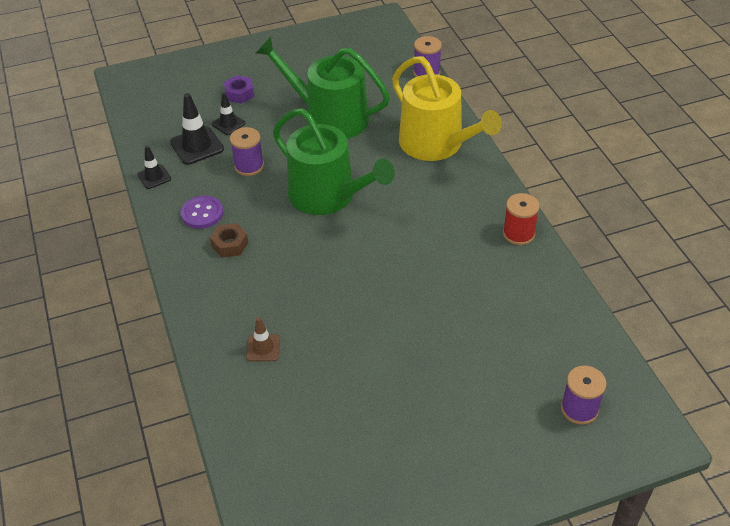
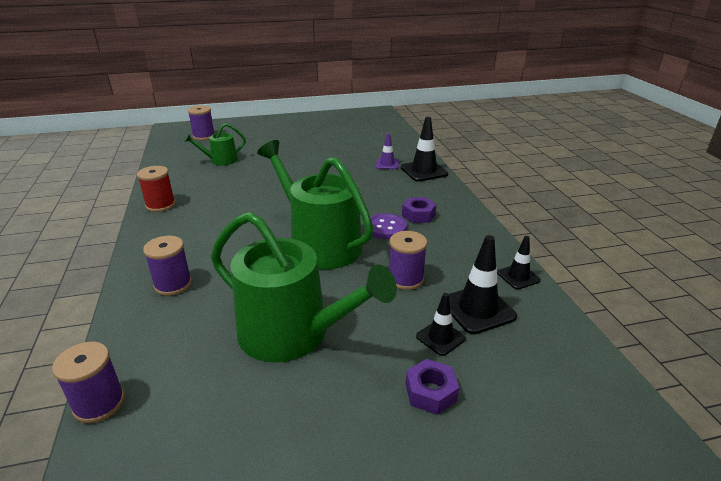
camera: 175 degrees left, 15 degrees down
(202, 213) = (450, 239): purple button -> purple button (385, 227)
(212, 335) = (424, 171): none -> black traffic cone
(230, 245) = (418, 215): brown nut -> purple nut
(263, 348) = (387, 164): brown traffic cone -> purple traffic cone
(436, 144) = (173, 284): yellow watering can -> purple spool
(506, 334) = (220, 160): none -> green watering can

